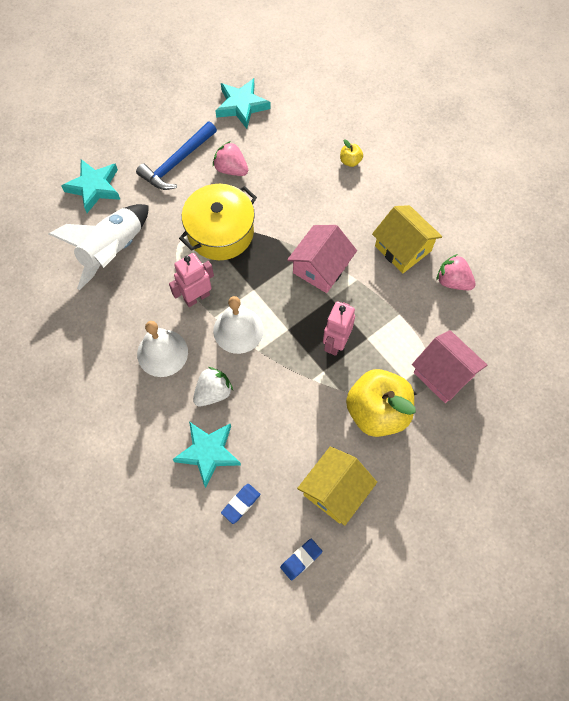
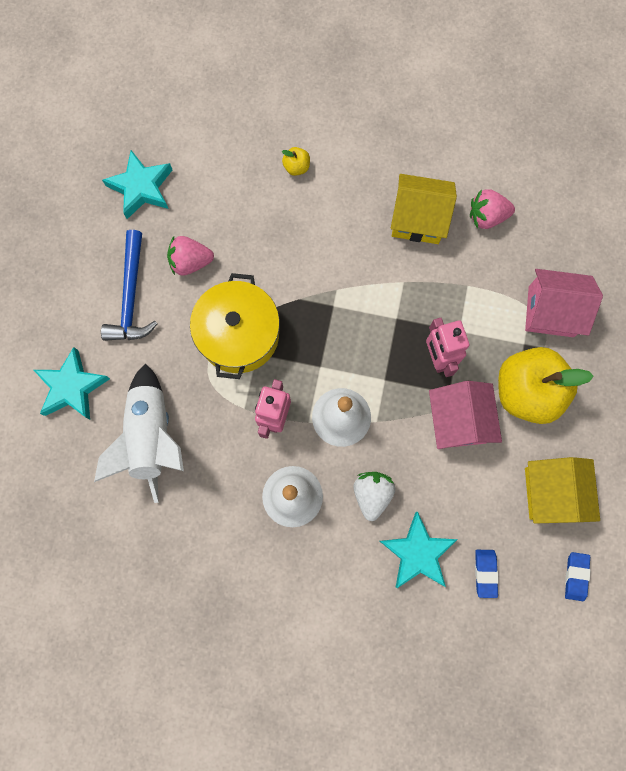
camera: 40 degrees left, 10 degrees up
(321, 268) = (362, 296): pink house -> pink house (458, 421)

